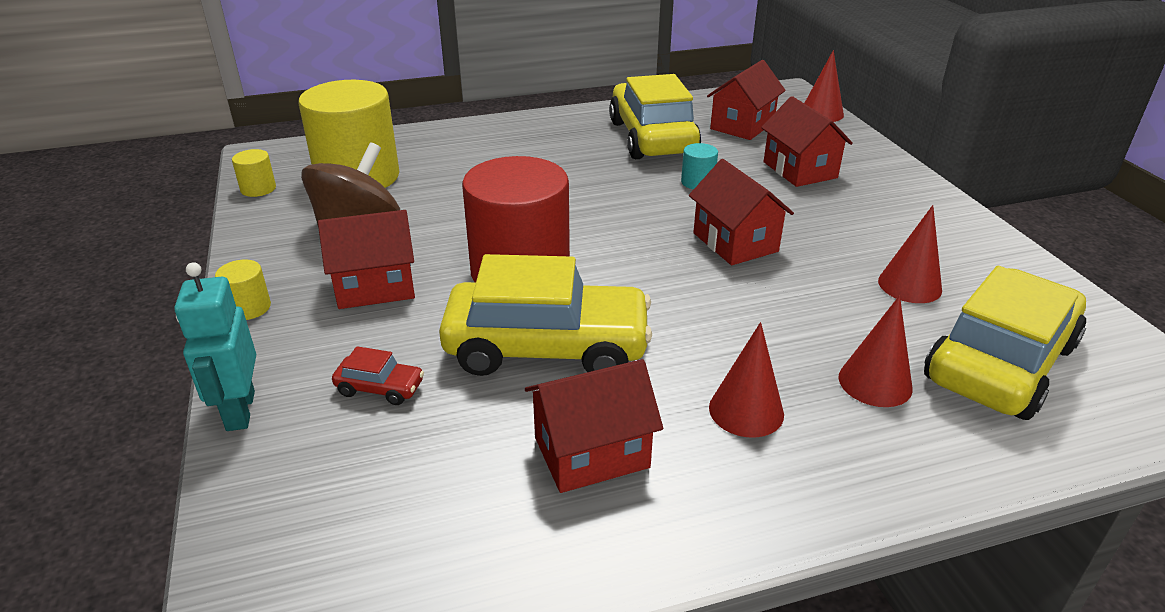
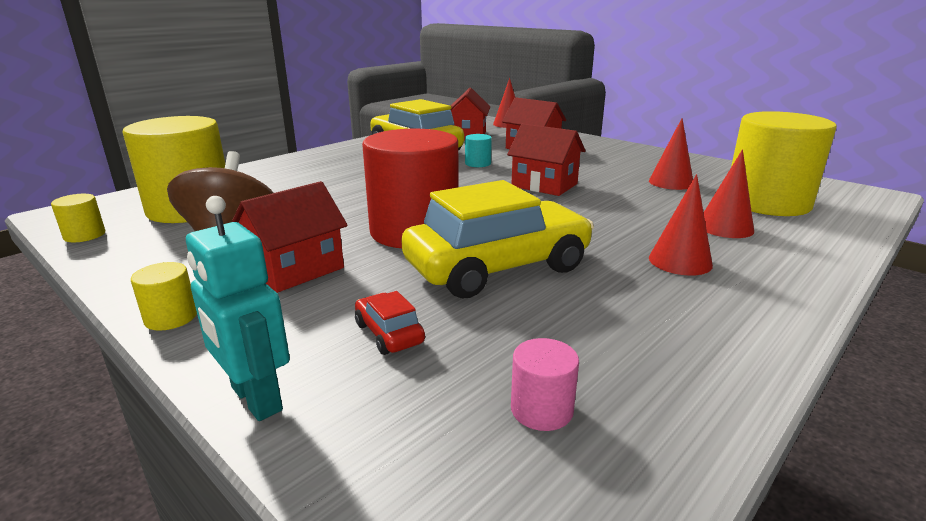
camera: 30 degrees left, 10 degrees down
(380, 388) = (389, 333): red car -> red car turned 105 degrees counterclockwise
(414, 513) = (541, 409): none -> pink cylinder
(591, 452) = (620, 316): red house -> none
(1000, 363) = (767, 202): yellow car -> yellow cylinder

